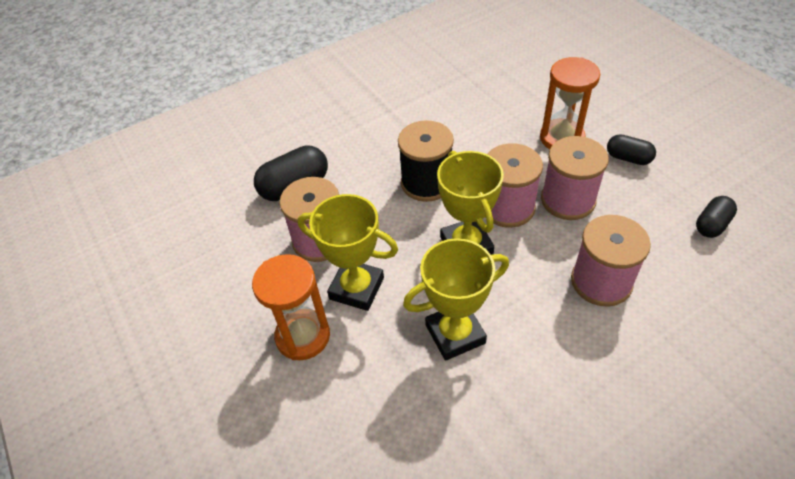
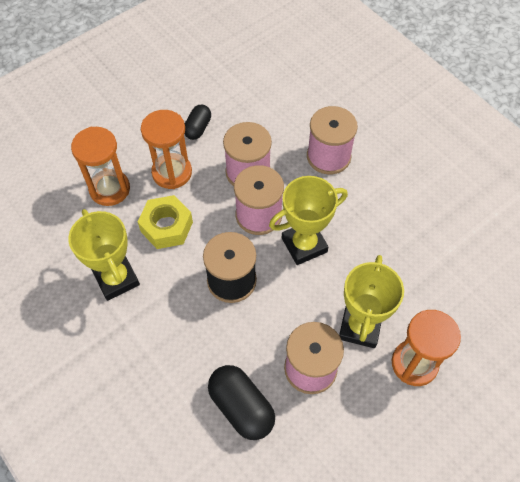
camera: 100 degrees left, 10 degrees up
(455, 334) = (390, 250): yellow trophy -> yellow trophy (116, 279)
(492, 135) = (166, 227): none -> yellow nut
(537, 96) = (109, 189): none -> orange hourglass
(711, 225) = (268, 87): black capsule -> none

